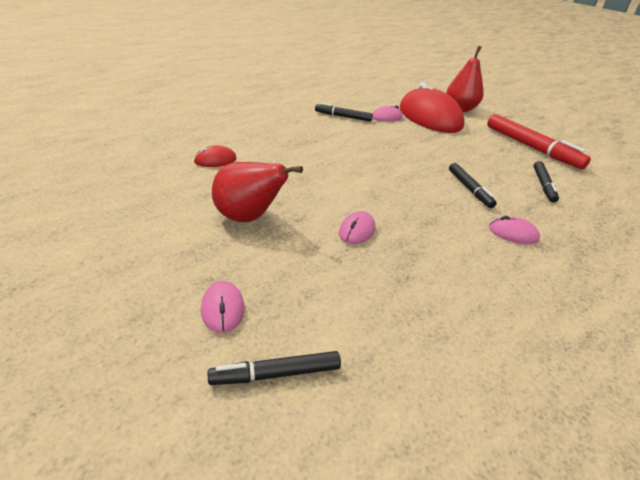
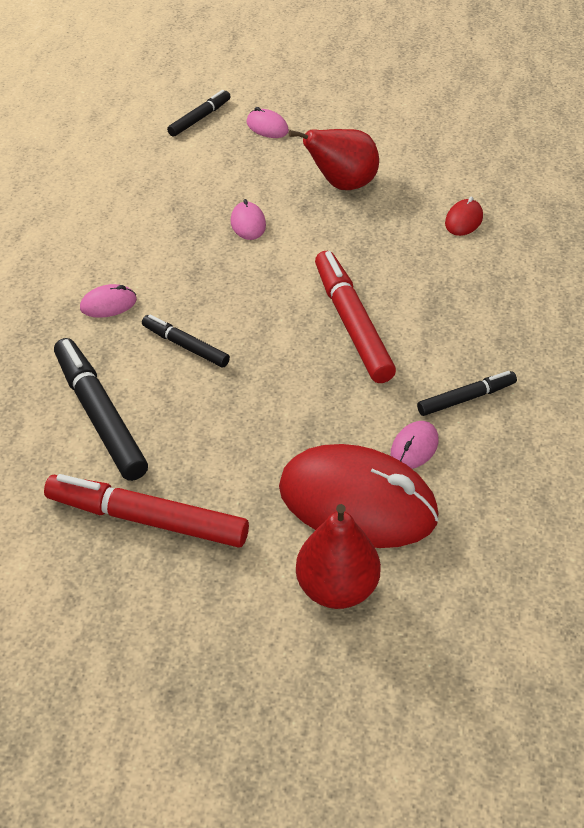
camera: 145 degrees right, 10 degrees up
(358, 155) = (352, 324): none -> red marker
(543, 185) = (100, 416): black marker -> black marker, size x1.77

